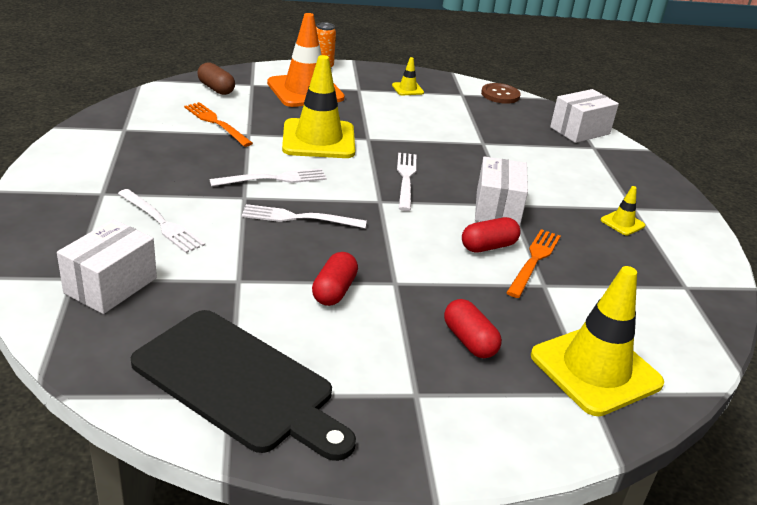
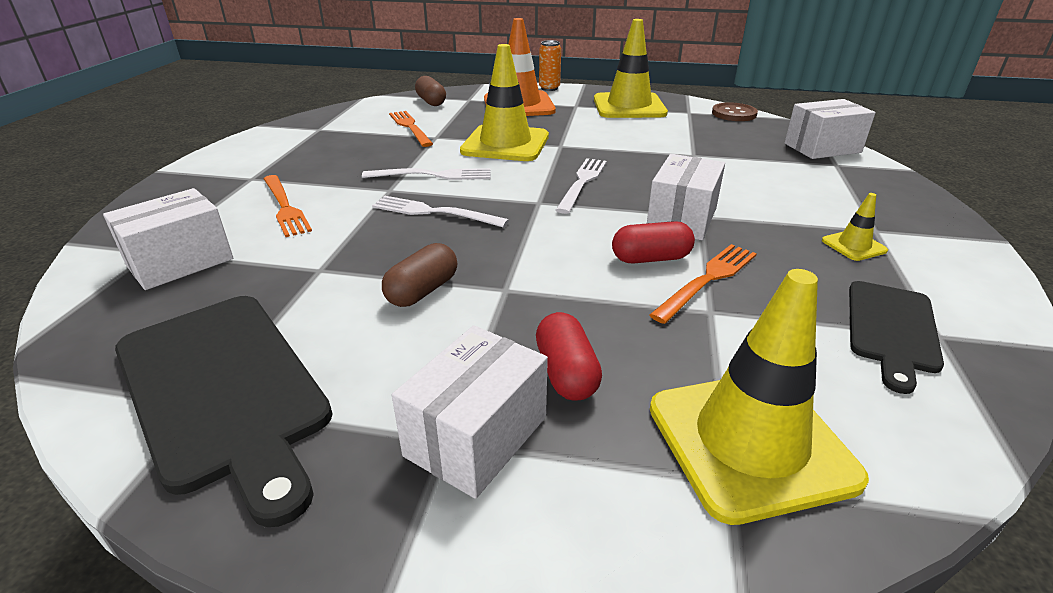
camera: 20 degrees right, 0 degrees up
(161, 222) = (285, 207): white fork -> orange fork
(334, 291) = (422, 291): red capsule -> brown capsule
(407, 89) = (629, 106): yellow traffic cone -> yellow traffic cone, size x2.29
(433, 389) = (476, 436): none -> white box
(658, 286) = (892, 329): none -> black cutting board

